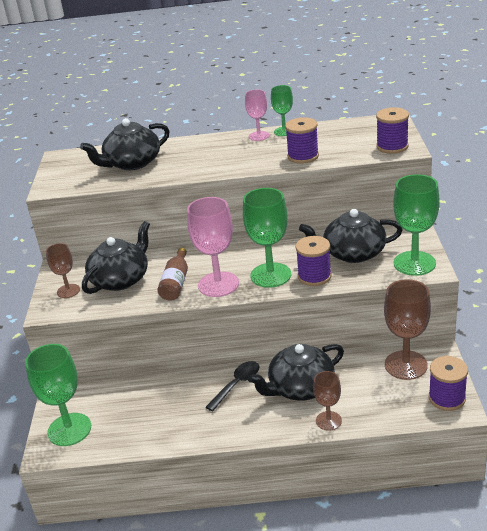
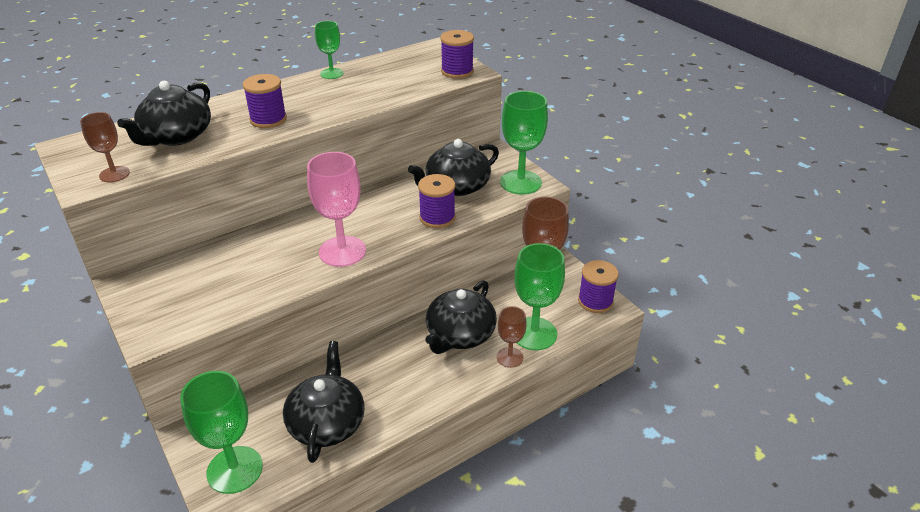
camera: 35 degrees left, 5 degrees up
(68, 291) = (160, 307): brown goblet -> brown goblet (114, 174)
(121, 279) = (220, 276): black teapot -> black teapot (327, 423)
(176, 283) = (292, 262): brown bottle -> none
(237, 384) = (394, 353): black spoon -> none
(259, 136) = (307, 82): pink goblet -> none
(270, 275) = (391, 227): green goblet -> green goblet (534, 333)
(303, 156) = (375, 95): purple spool -> purple spool (268, 119)

